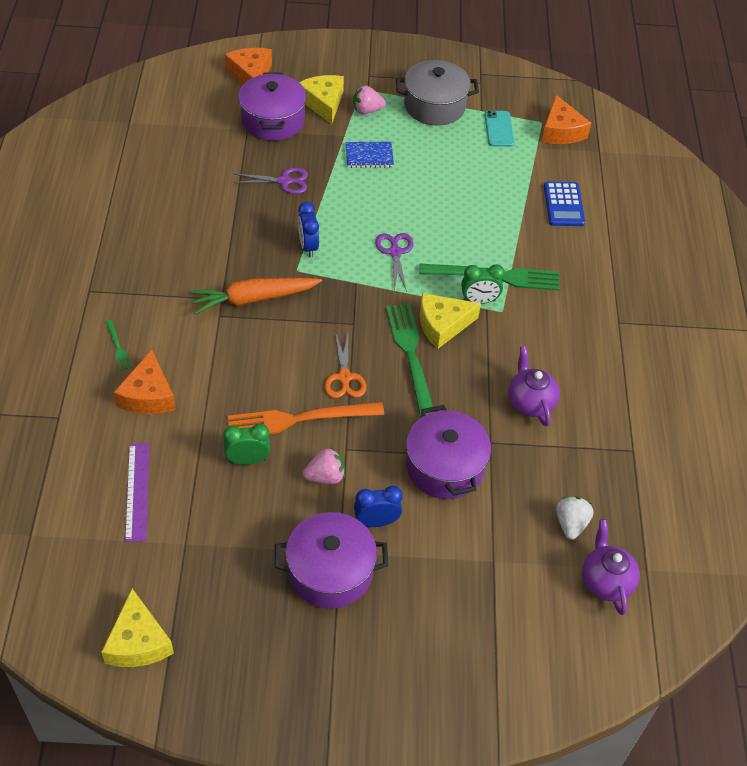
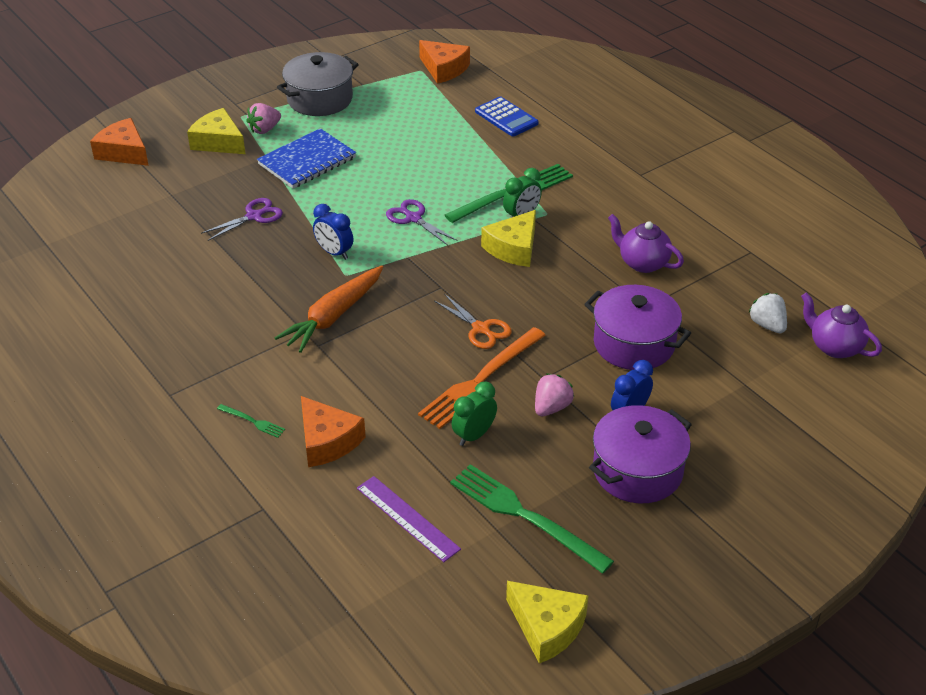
camera: 35 degrees left, 10 degrees down
(273, 121) = (187, 177): purple pot -> none
(369, 156) = (307, 161): blue notebook -> blue notebook, size x1.60
(411, 357) = (516, 284): green fork -> green fork (525, 516)
(499, 129) = (393, 90): turquoise phone -> none

